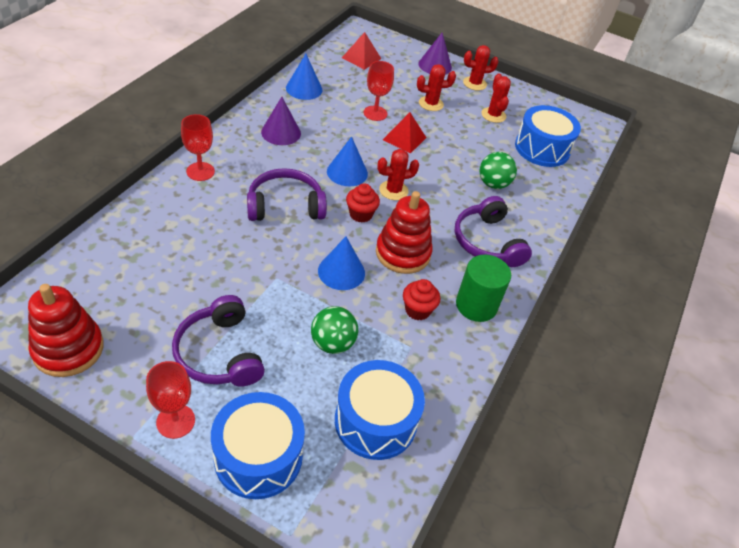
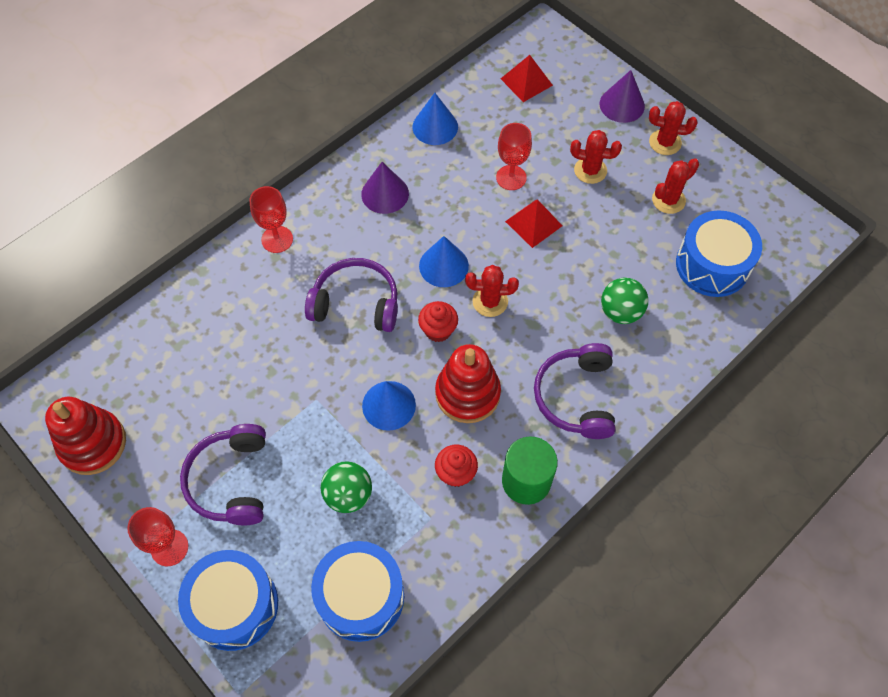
camera: 25 degrees right, 15 degrees up
(493, 115) = (668, 200): red cactus -> red cactus turned 45 degrees clockwise

